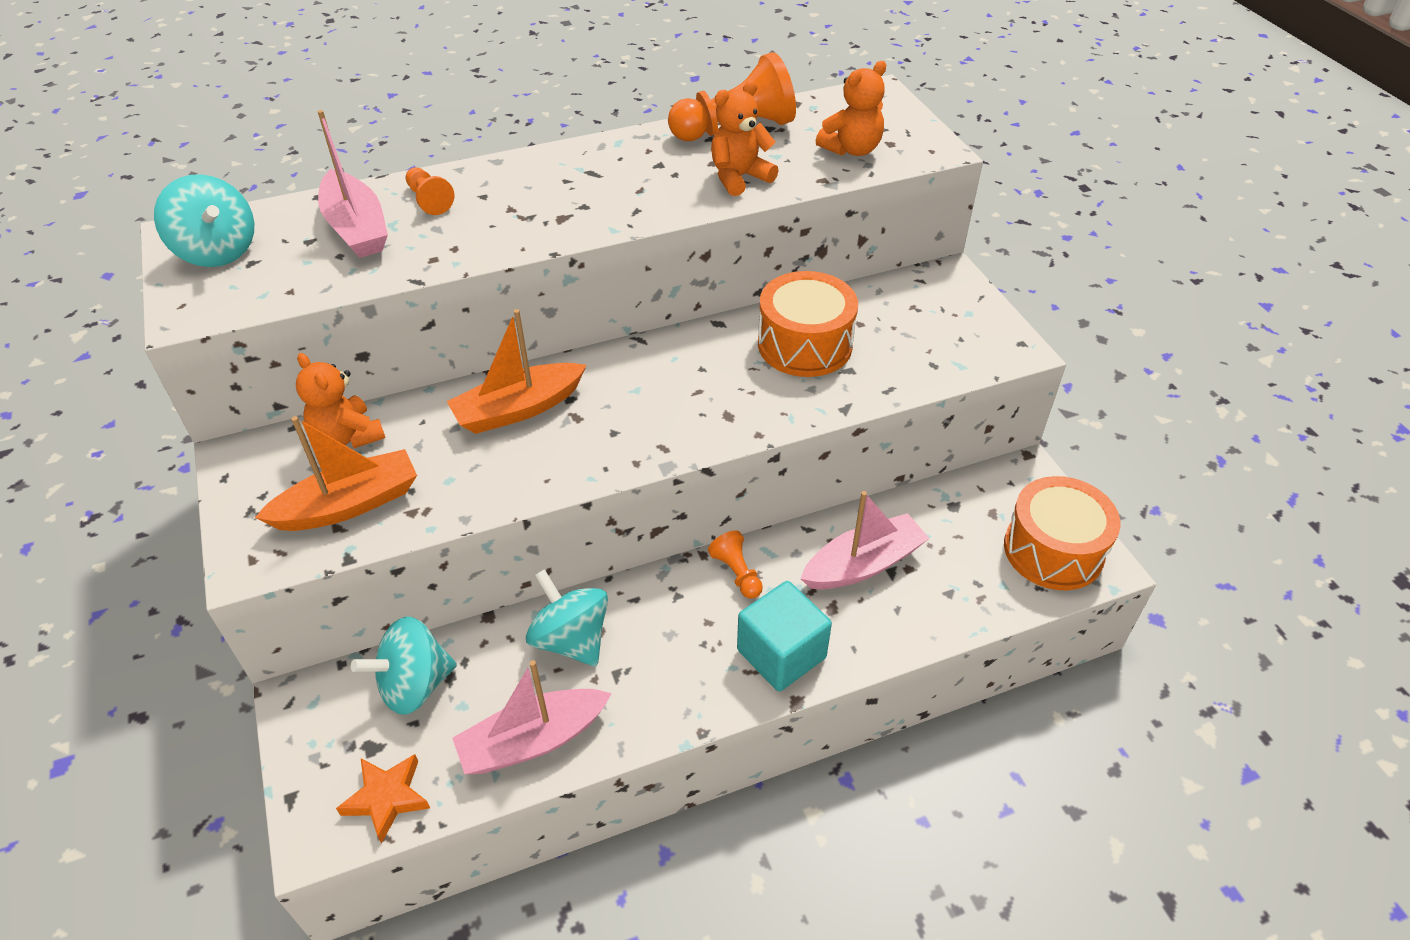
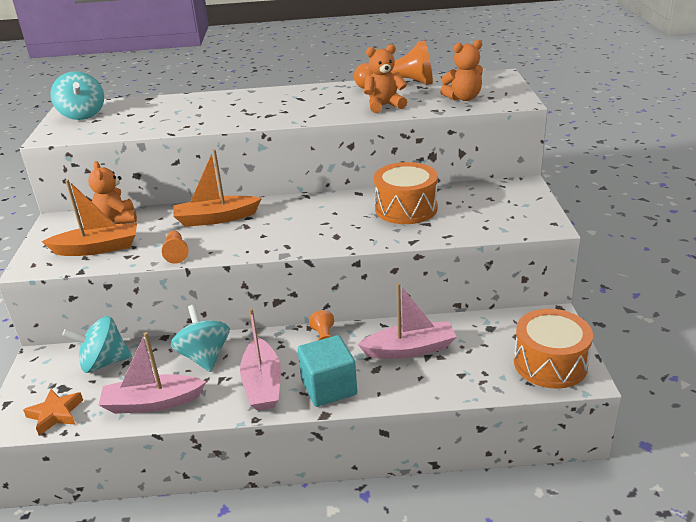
camera: 20 degrees right, 15 degrees down
(356, 228) = (157, 111): pink boat -> pink boat (262, 384)
(429, 200) = (203, 103): orange pawn -> orange pawn (176, 253)

